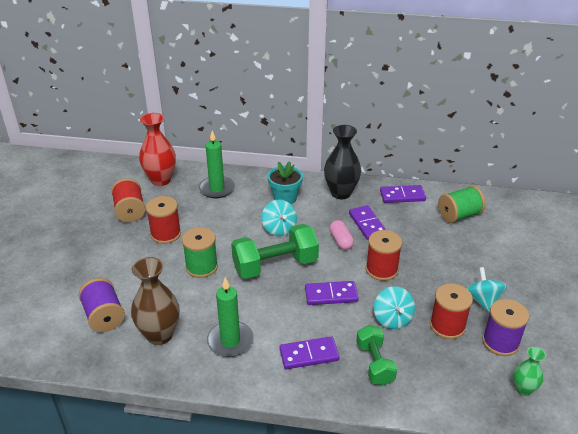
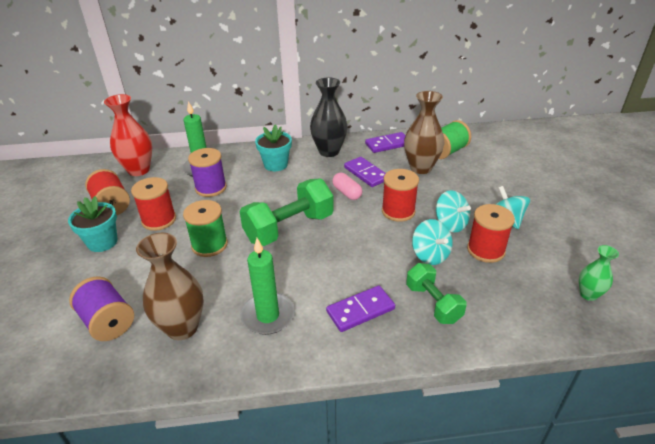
camera: 15 degrees left, 0 degrees up
(115, 245) = (102, 242): none -> turquoise flower pot
(279, 228) = (280, 193): turquoise spinning top -> turquoise spinning top (450, 224)
(331, 295) = (358, 245): purple domino -> none
(424, 228) = (421, 168): none -> brown vase
(500, 342) = (542, 254): purple spool -> purple spool (211, 188)

